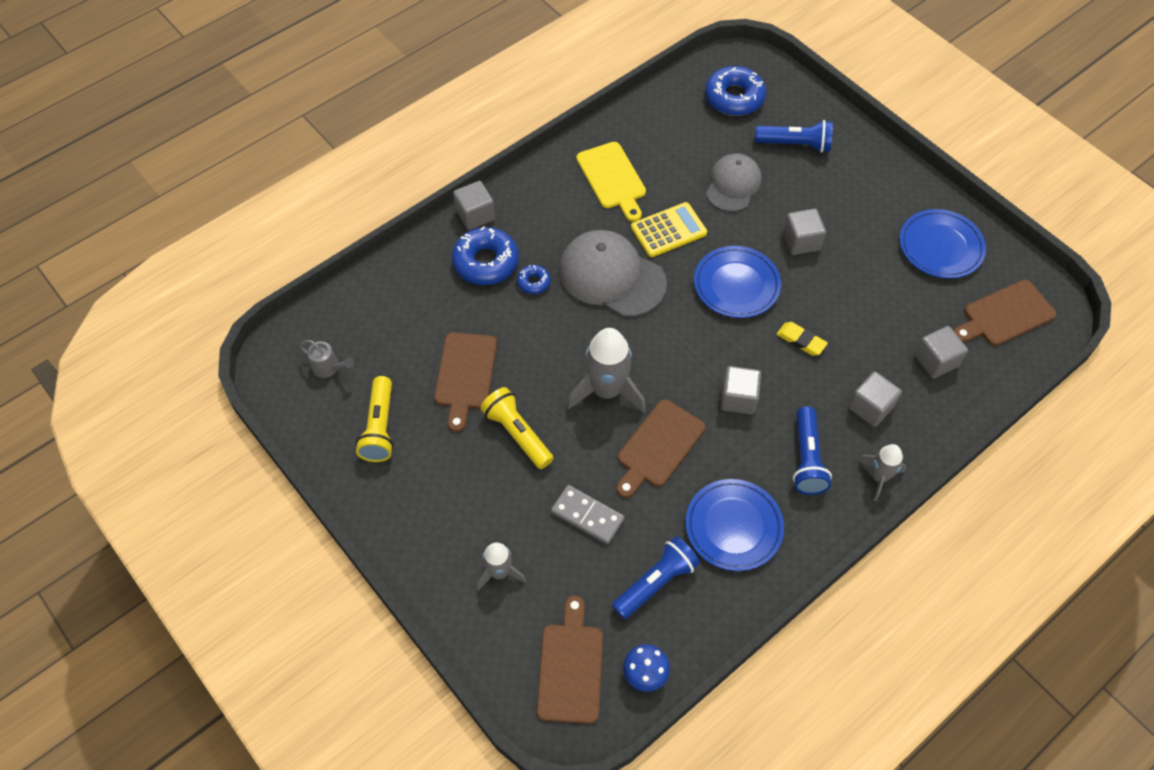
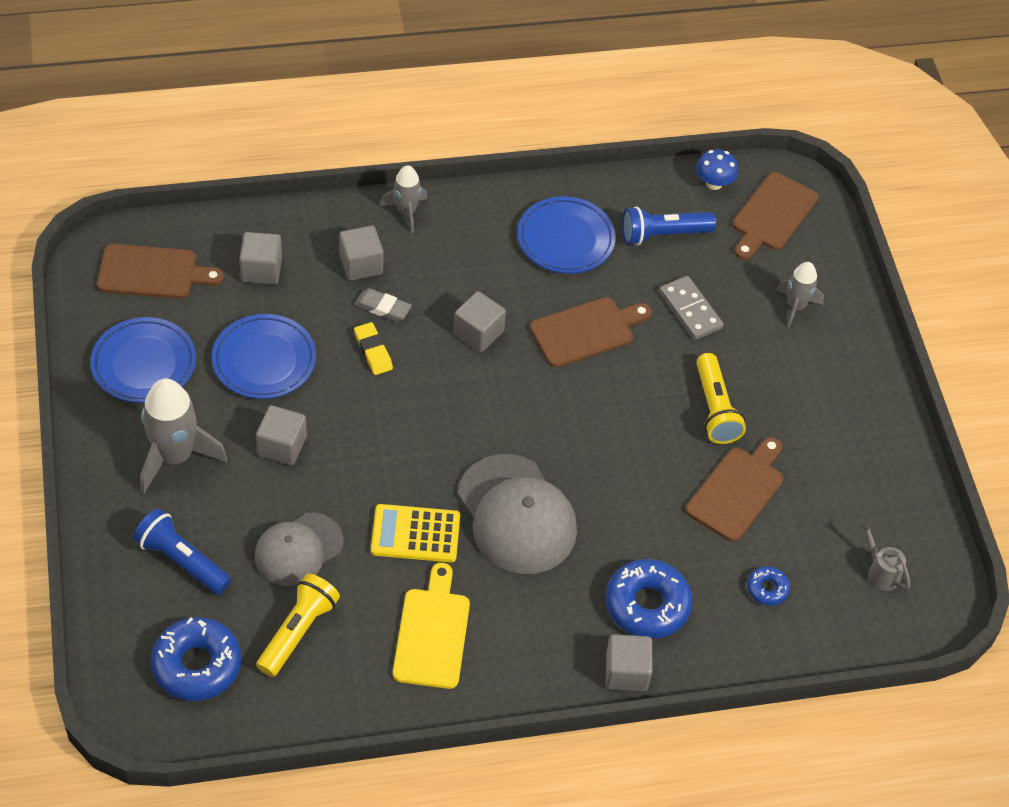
camera: 155 degrees left, 5 degrees down
(379, 427) = (851, 483): yellow flashlight -> yellow flashlight (298, 631)
(533, 282) = (607, 553): blue donut -> blue donut (767, 589)
(606, 390) = (601, 403): grey rocket -> grey rocket (175, 456)
(736, 285) = (391, 437): blue plate -> blue plate (264, 360)
(806, 459) = (457, 255): blue flashlight -> none
(823, 379) = (383, 308): none -> grey eraser

